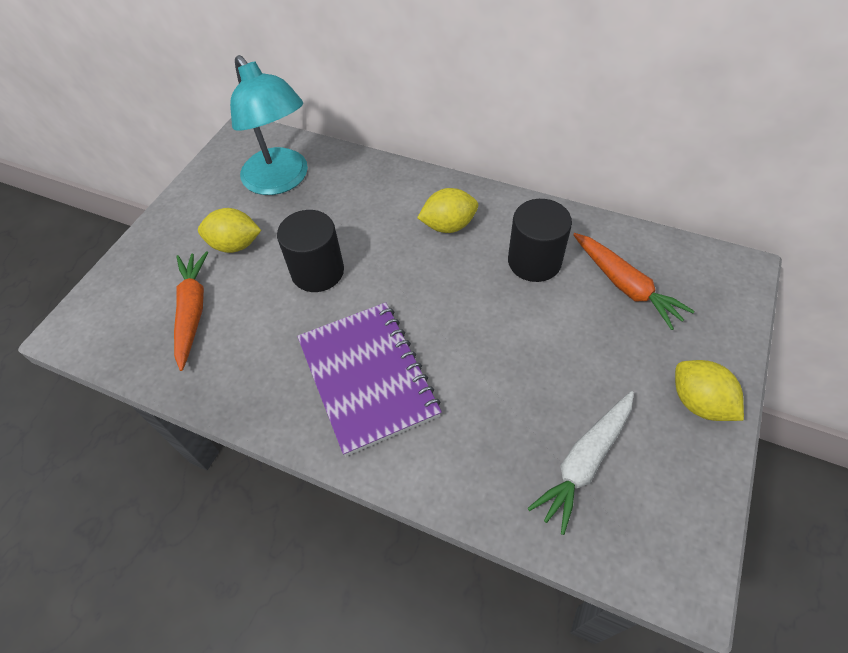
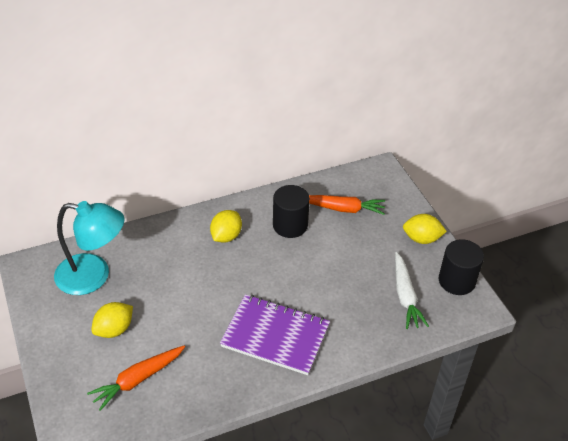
camera: 50 degrees left, 10 degrees down
(192, 311) = (138, 379): orange carrot -> orange carrot turned 75 degrees counterclockwise
(317, 271) = (184, 308): black cylinder -> black cylinder (456, 281)

